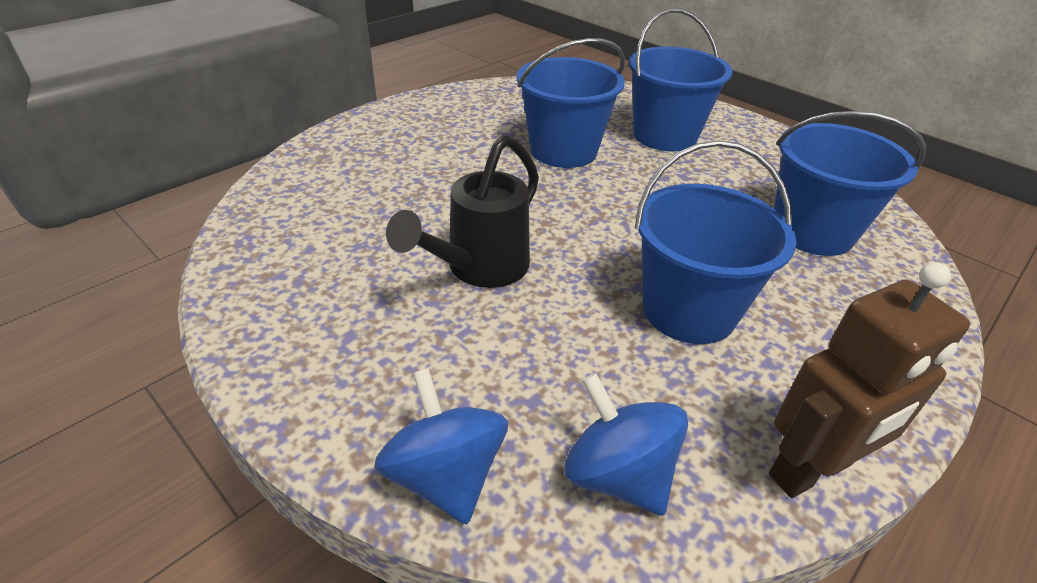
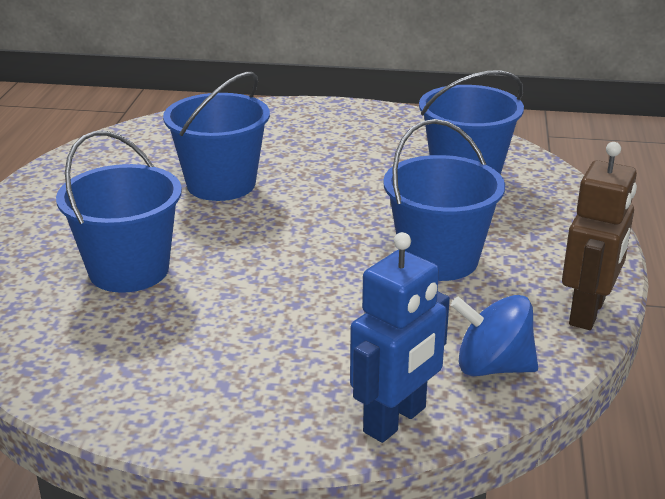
camera: 35 degrees left, 10 degrees down
(445, 475) = (395, 420): blue spinning top -> blue robot
(479, 269) = (264, 298): black watering can -> none
(665, 136) = (290, 141): blue bucket -> blue bucket (129, 270)

